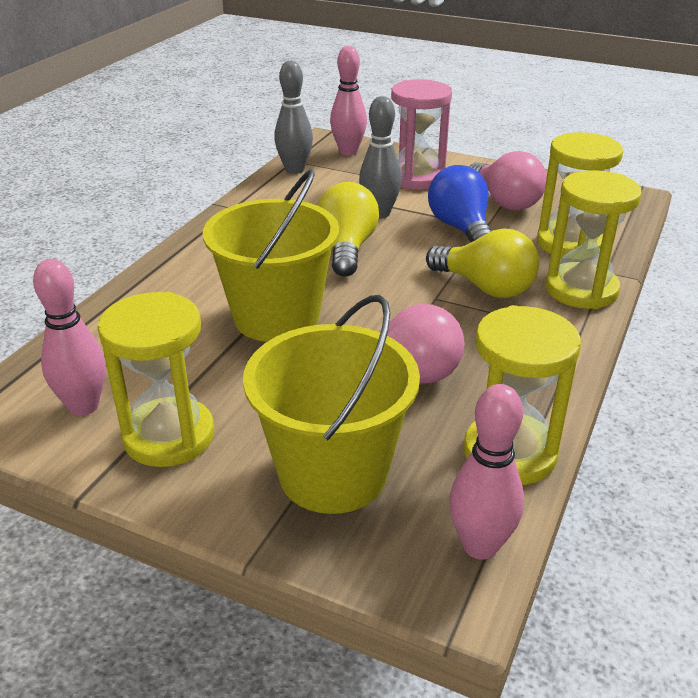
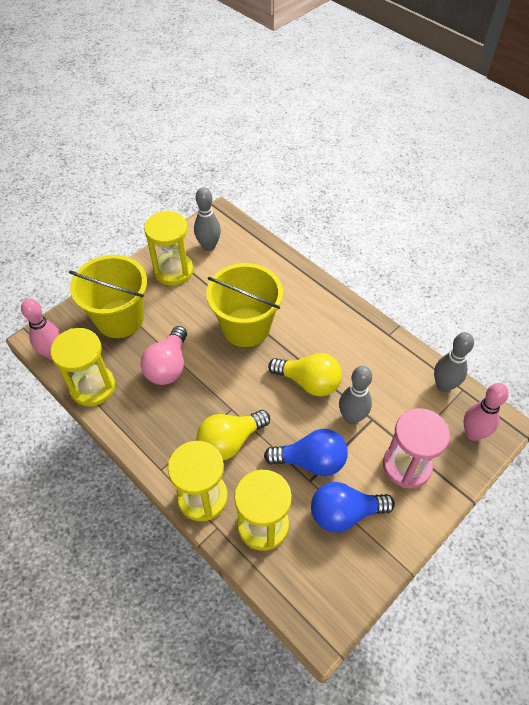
camera: 110 degrees right, 20 degrees up
(84, 406) = (209, 246): pink bowling pin -> grey bowling pin
(505, 201) = (344, 513): pink light bulb -> blue light bulb

